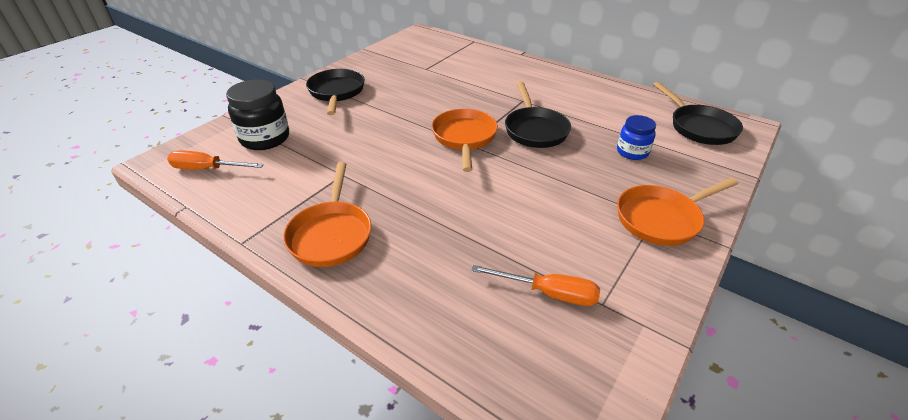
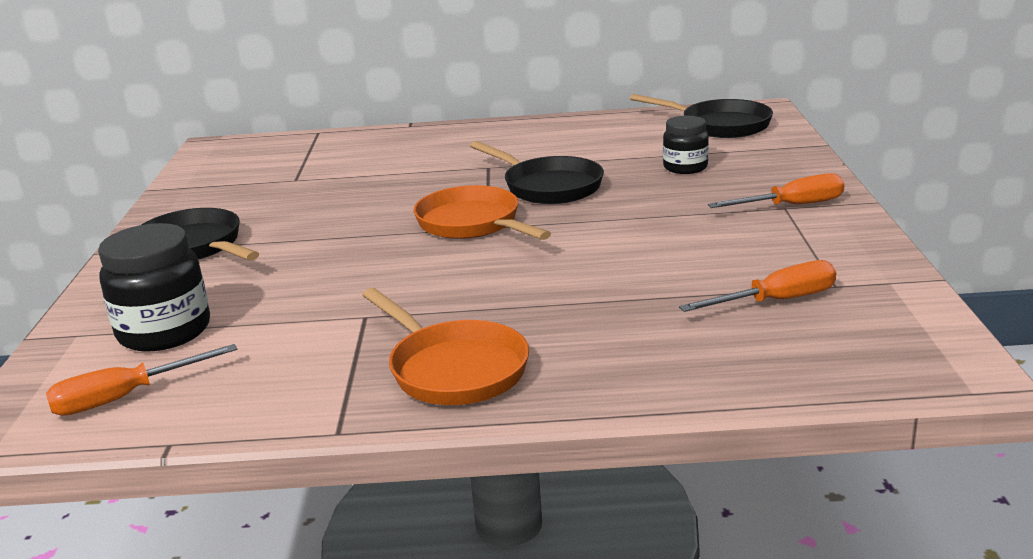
camera: 35 degrees left, 15 degrees down
(632, 152) = (685, 167): blue jar -> black jar
(661, 219) = (792, 206): orange pan -> orange screwdriver

